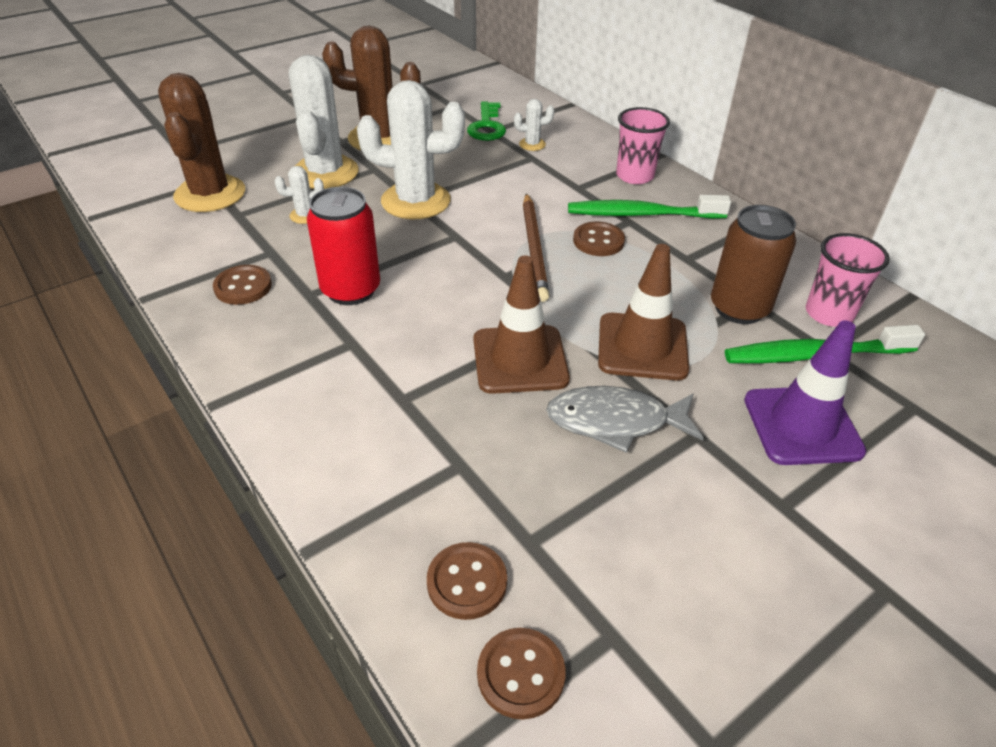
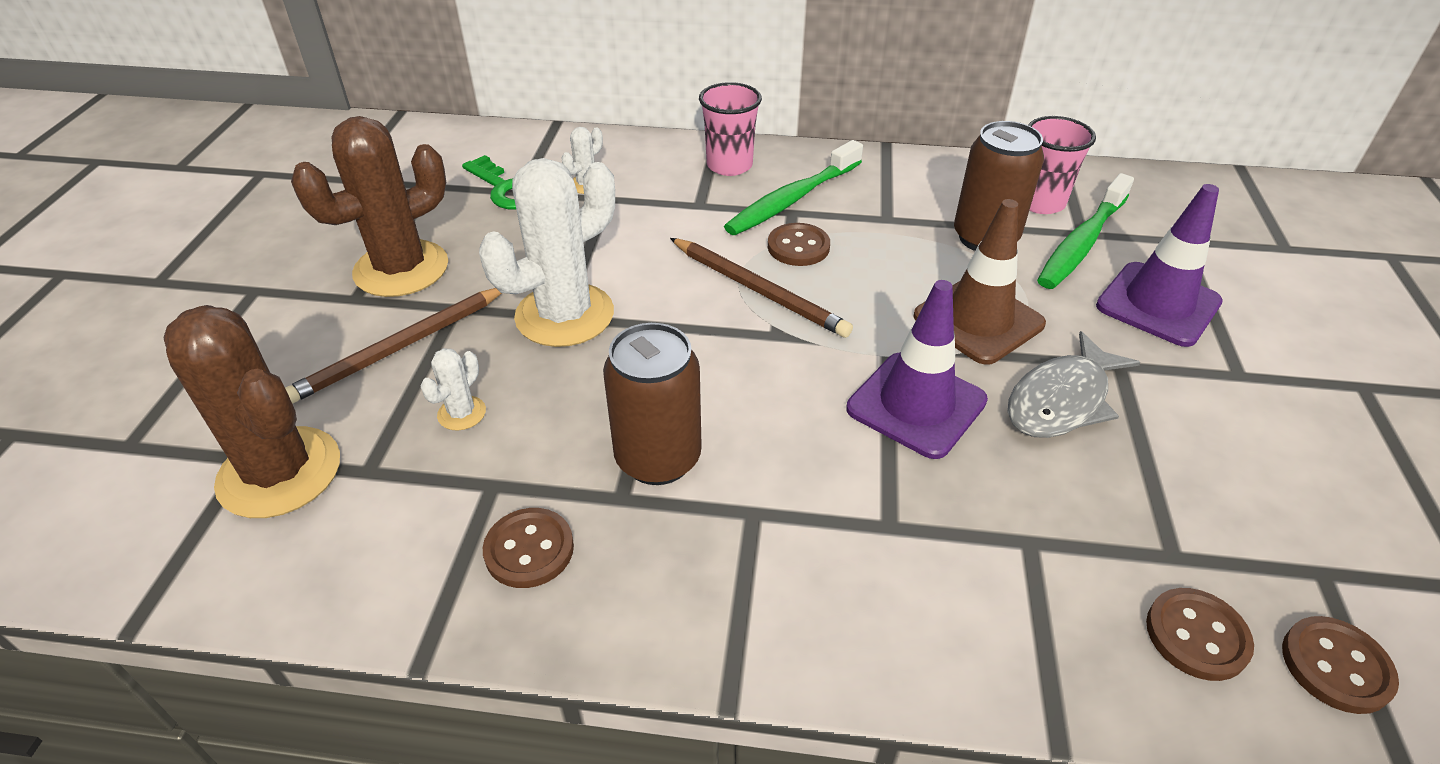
camera: 45 degrees left, 0 degrees up
(325, 173) = (400, 348): white cactus -> brown pencil
(351, 290) = (658, 458): red can -> brown can
(520, 359) = (916, 405): brown traffic cone -> purple traffic cone

